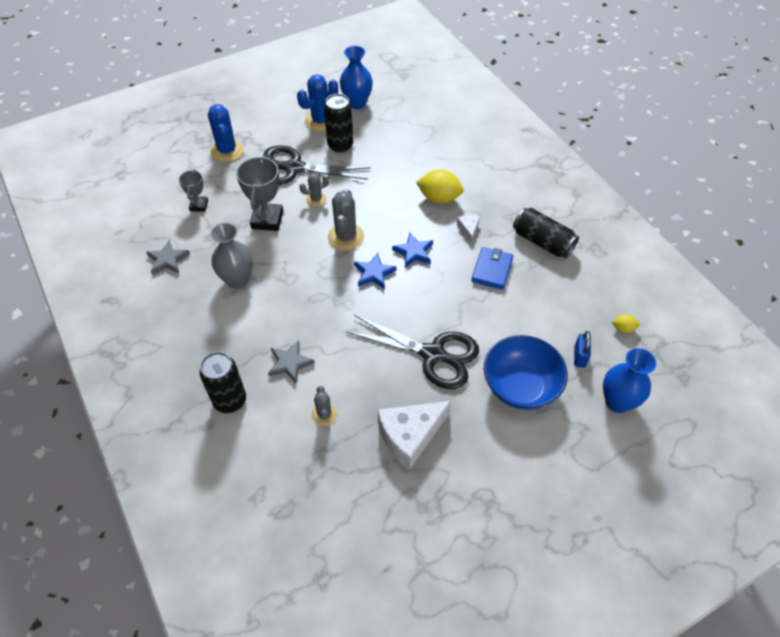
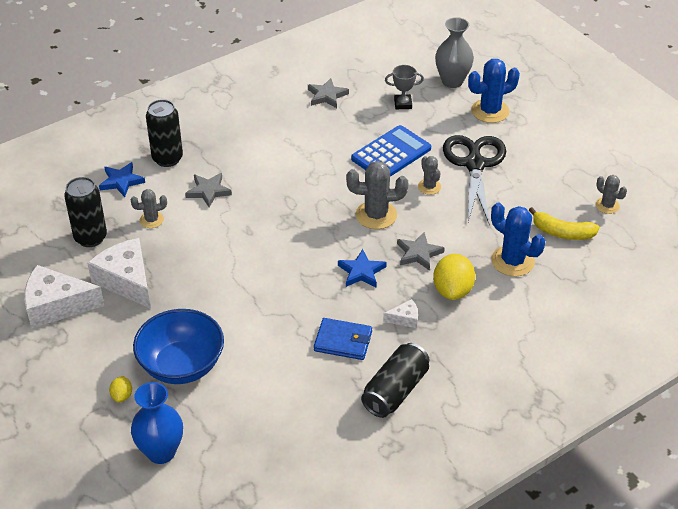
camera: 85 degrees right, 10 degrees down
(237, 280) = (307, 144): grey vase -> grey vase (452, 81)
(267, 220) = (391, 154): grey trophy -> blue calculator
(320, 121) = (563, 177): blue cactus -> blue cactus (512, 261)
(340, 145) = (523, 198): black can -> black can (90, 238)
(357, 103) = (607, 205): blue vase -> grey cactus
(374, 273) = (326, 241): blue star -> blue star (121, 181)
(383, 130) = (562, 233): none -> yellow banana
(396, 214) = (419, 253): none -> grey star
(433, 354) = (221, 294): black scissors -> none
(441, 502) = (56, 306): none -> white cheese
(579, 356) = (222, 420): blue padlock -> none
(623, 328) = (264, 466): yellow lemon -> yellow lemon (122, 396)

